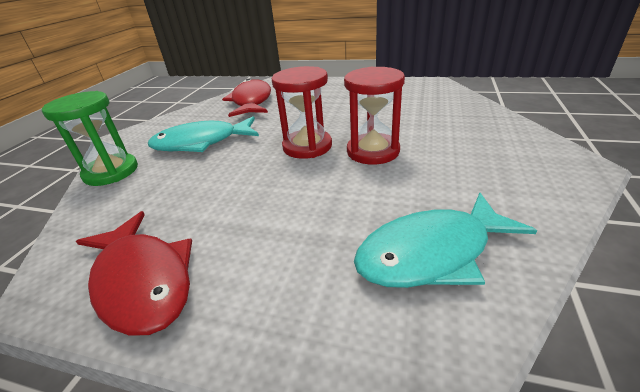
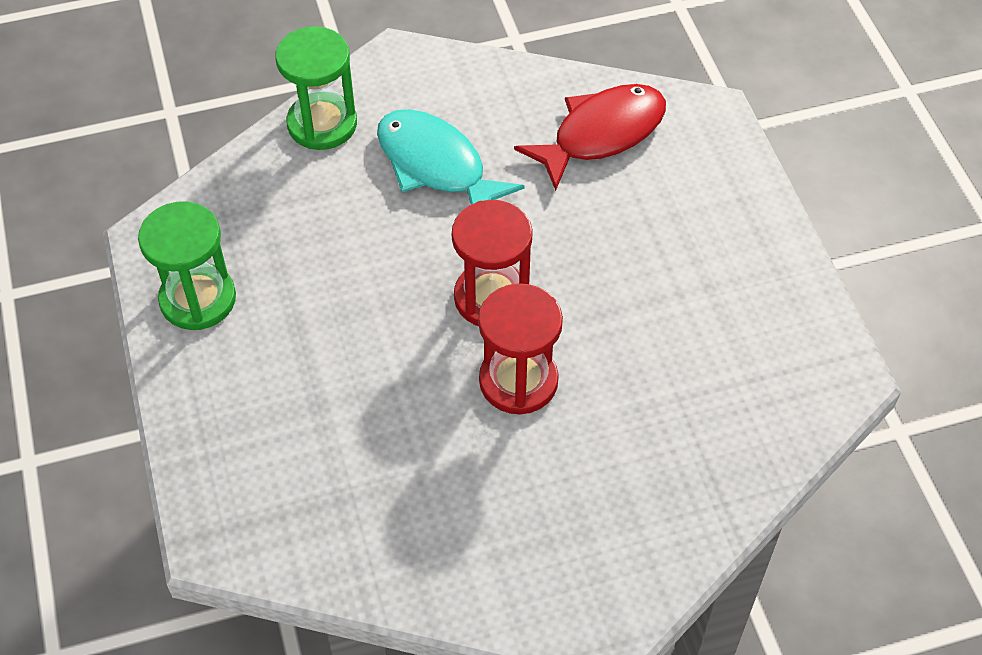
camera: 55 degrees right, 20 degrees up
(143, 281) = (198, 299): red fish -> green hourglass
(431, 253) = (344, 506): turquoise fish -> none

